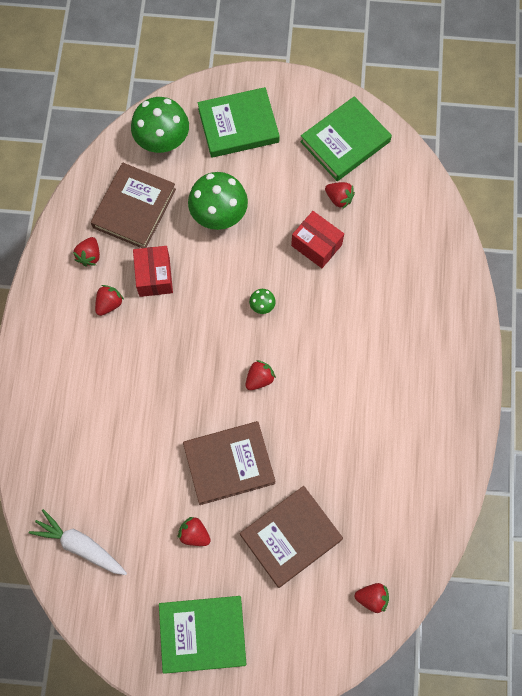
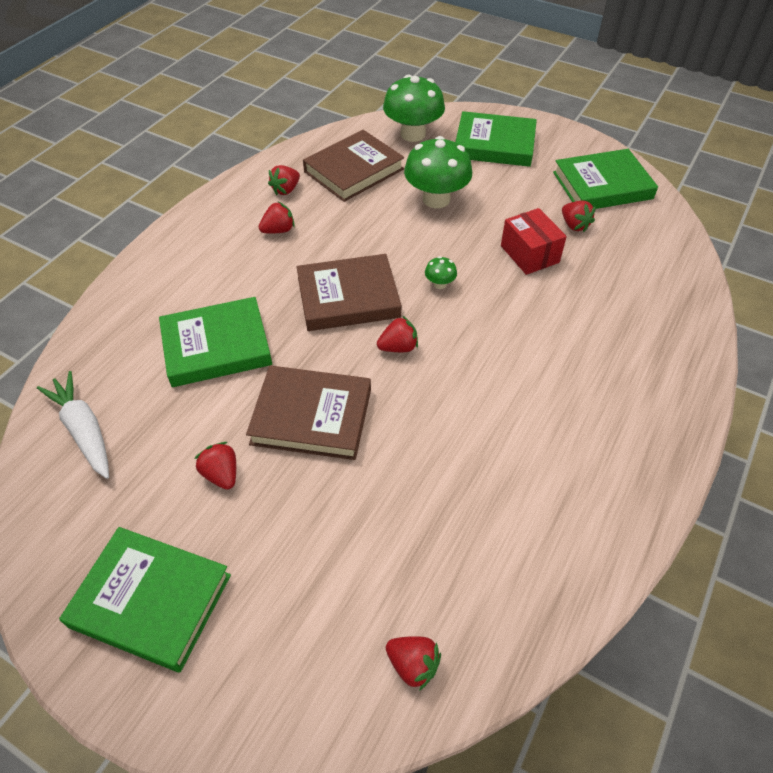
camera: 25 degrees right, 20 degrees down
(129, 436) = (216, 346): none -> green book
(154, 276) = (339, 224): red box -> none
(291, 537) = (340, 530): brown book -> brown book (348, 297)

